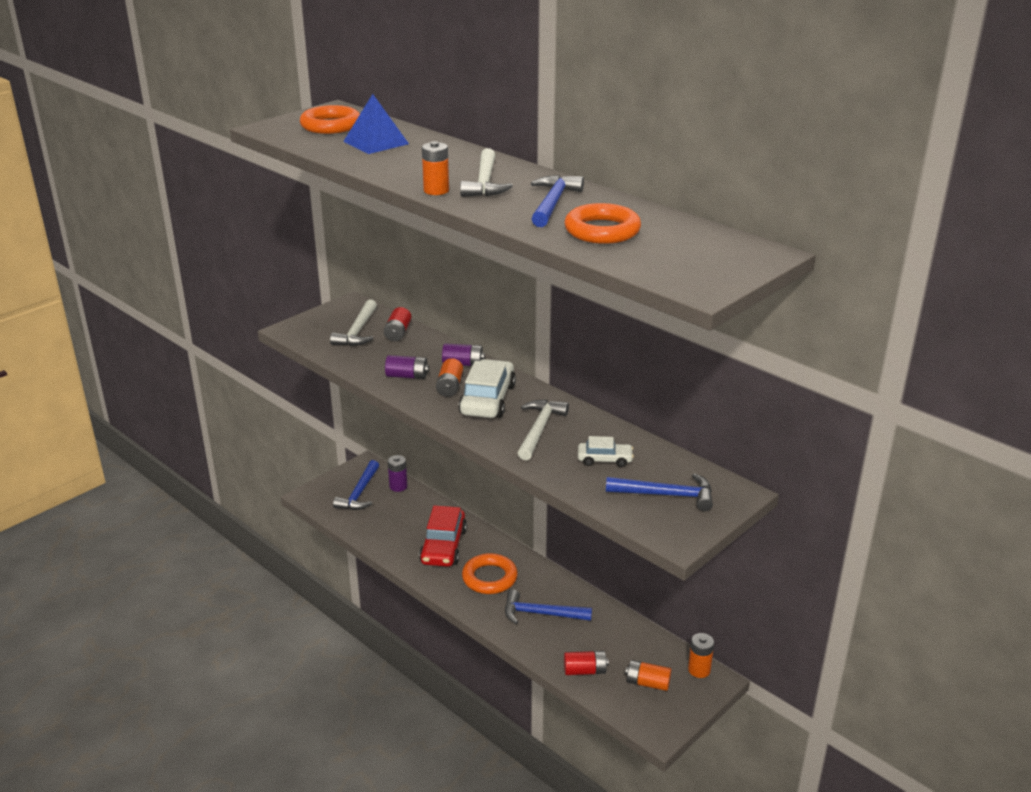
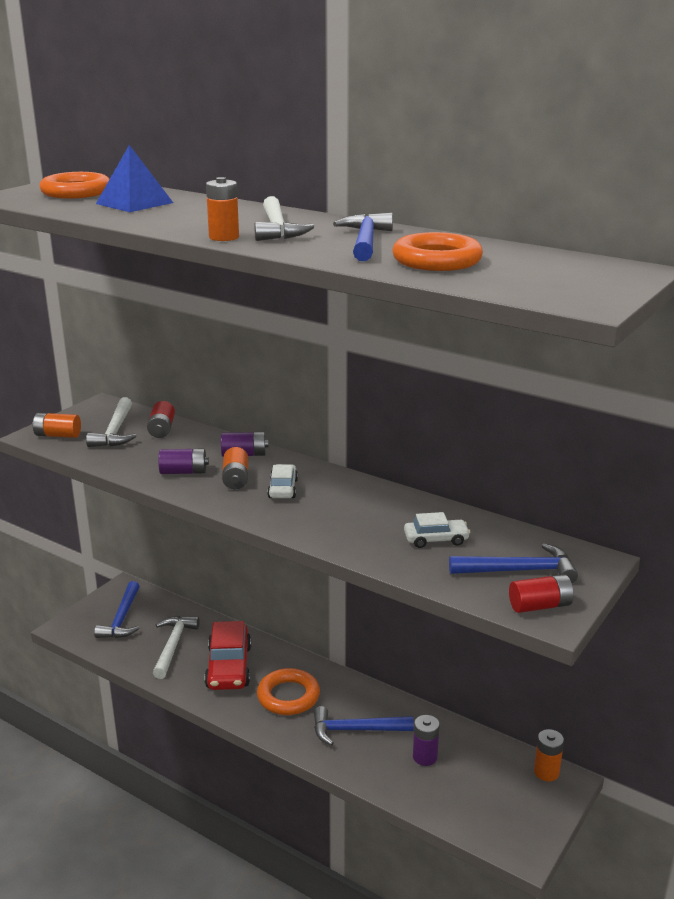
camera: 10 degrees left, 5 degrees down
(398, 486) = (164, 607): purple battery -> purple battery (425, 757)
(487, 400) = (283, 488): white car -> white car, size x0.55
(539, 429) = (351, 514): white hammer -> white hammer (173, 645)
(585, 670) = (421, 790): red battery -> red battery (540, 606)
(647, 683) = (495, 795): orange battery -> orange battery (58, 435)

